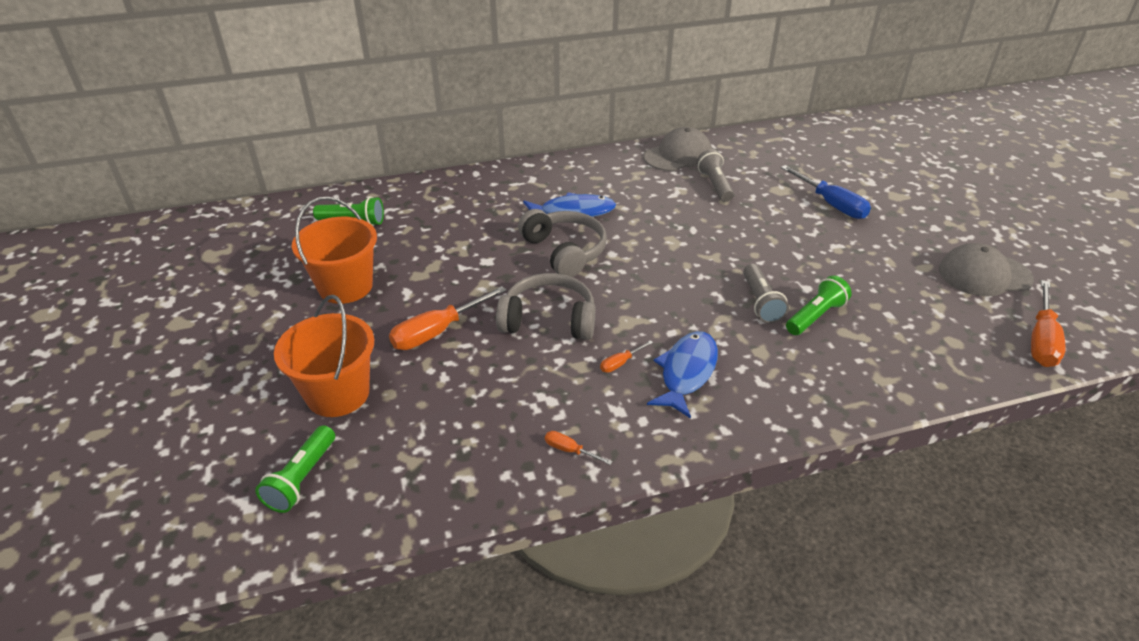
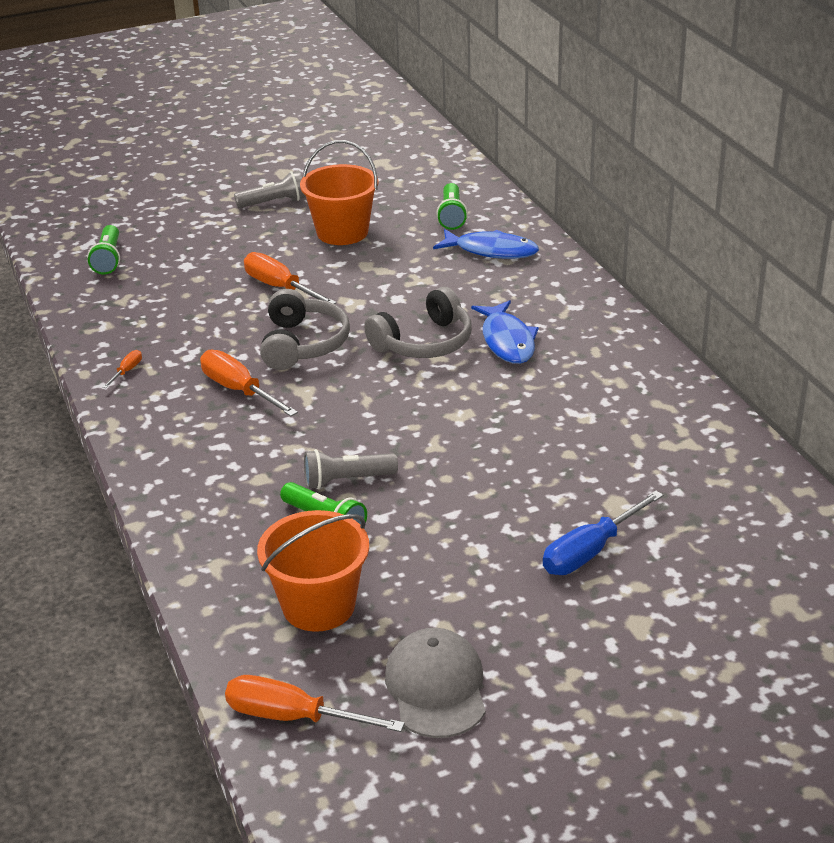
camera: 85 degrees right, 5 degrees down
(302, 479) = (108, 259): green flashlight -> green flashlight turned 105 degrees counterclockwise
(338, 394) = (198, 256): orange bucket -> orange bucket (318, 606)
(620, 363) = (239, 390): orange screwdriver -> orange screwdriver, size x2.11
(678, 155) = (682, 412): grey cap -> none
(686, 372) = (226, 430): blue fish -> blue fish (491, 251)
(715, 185) = (609, 445): grey flashlight -> grey flashlight (274, 202)

